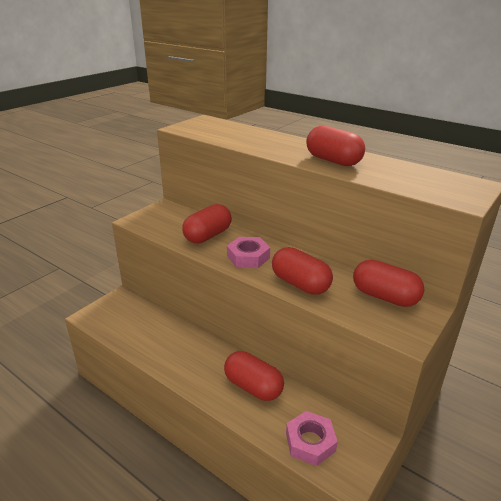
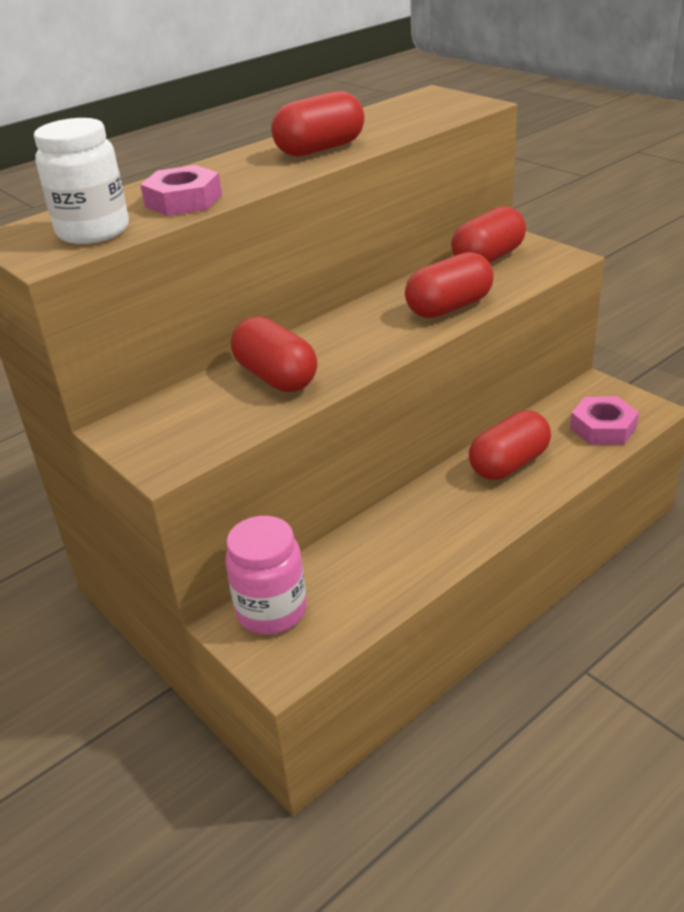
camera: 75 degrees left, 5 degrees up
(126, 307) = (271, 611): none -> pink jar
(207, 131) = (93, 231): none -> white jar
(248, 257) = (363, 342): pink nut -> pink nut (183, 201)

